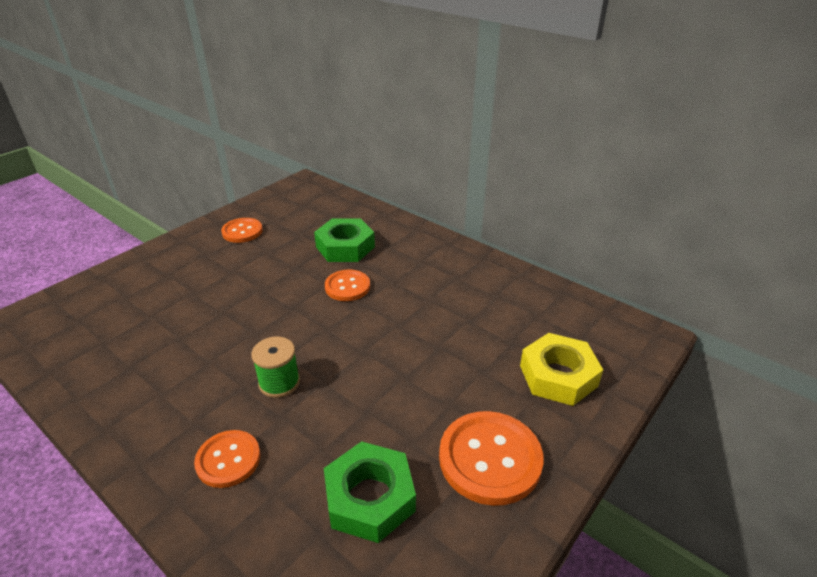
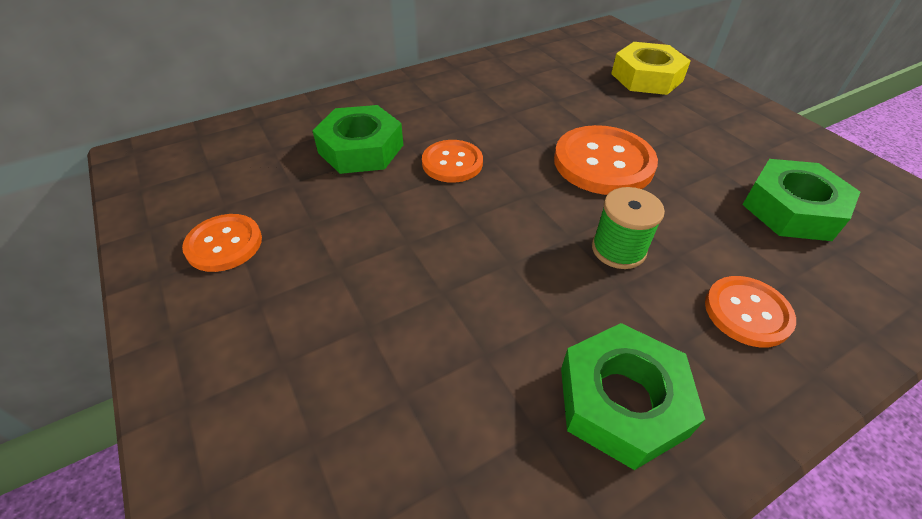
camera: 70 degrees left, 10 degrees up
(148, 398) = (621, 401): none -> green nut
(490, 459) = (741, 133): orange button -> orange button (603, 163)

